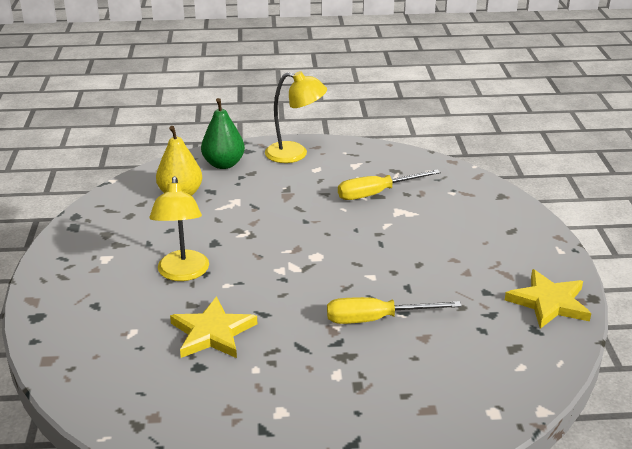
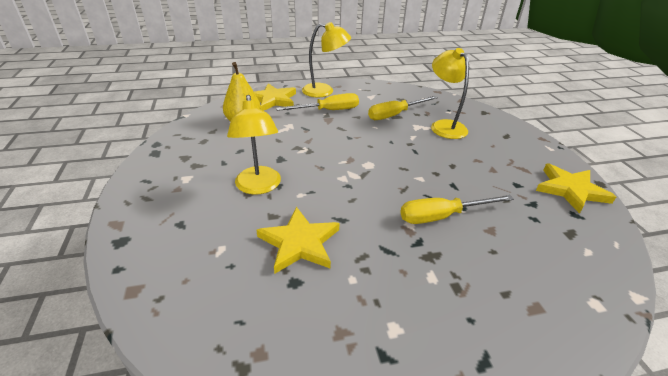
camera: 10 degrees left, 5 degrees up
(223, 164) = (273, 100): green pear -> yellow star
(290, 183) = (328, 111): none -> yellow screwdriver
(435, 212) = (444, 126): none -> yellow lamp

